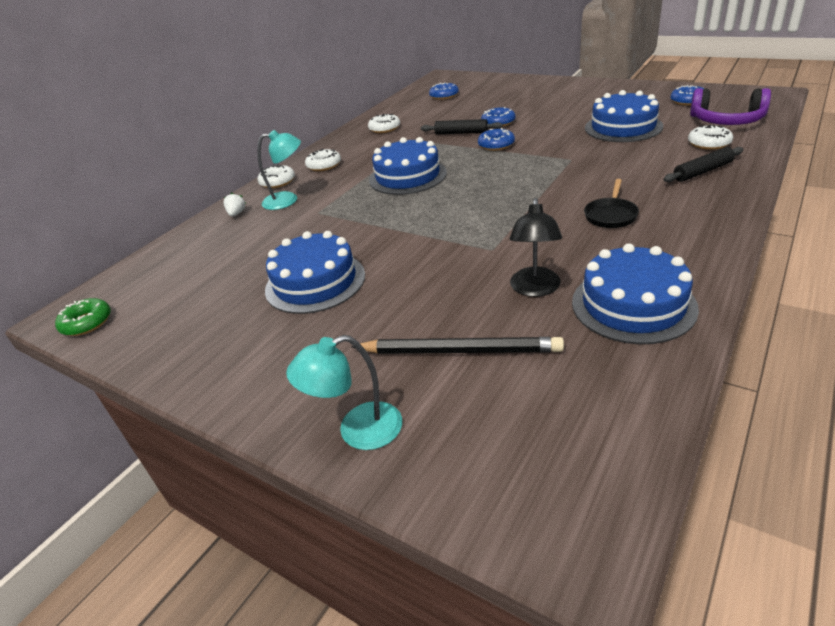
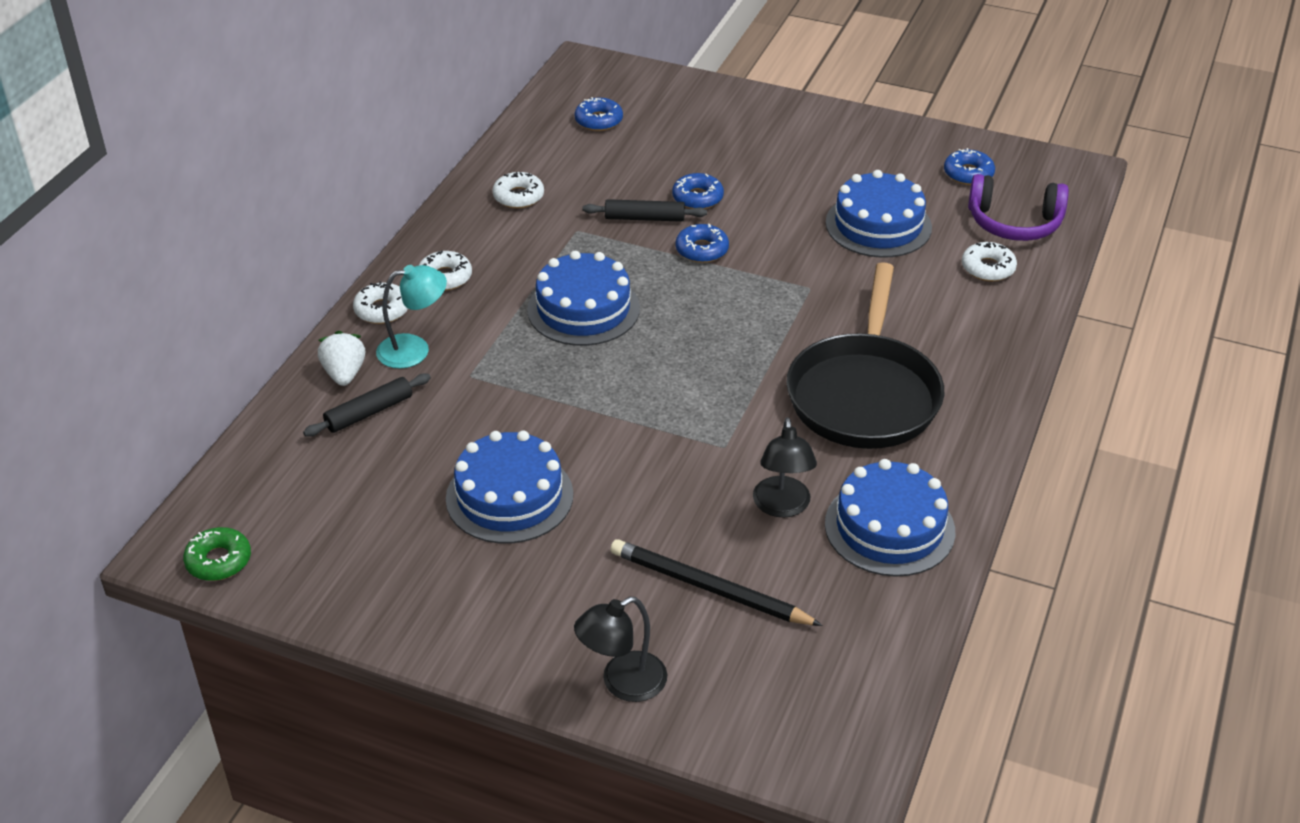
camera: 15 degrees left, 5 degrees up
(236, 214) = (344, 374): white strawberry -> white strawberry, size x1.55
(358, 431) = (622, 683): turquoise lamp -> black lamp
(459, 350) = (709, 588): black pencil -> black pencil turned 150 degrees counterclockwise
(611, 215) = (864, 394): black pan -> black pan, size x2.41
(702, 171) = (976, 322): black rolling pin -> black rolling pin (369, 412)

